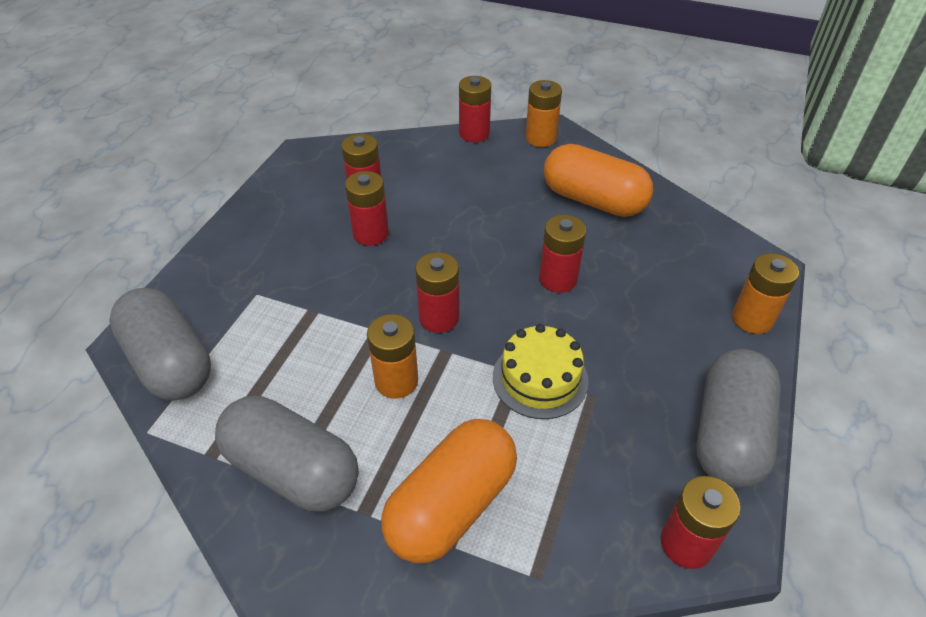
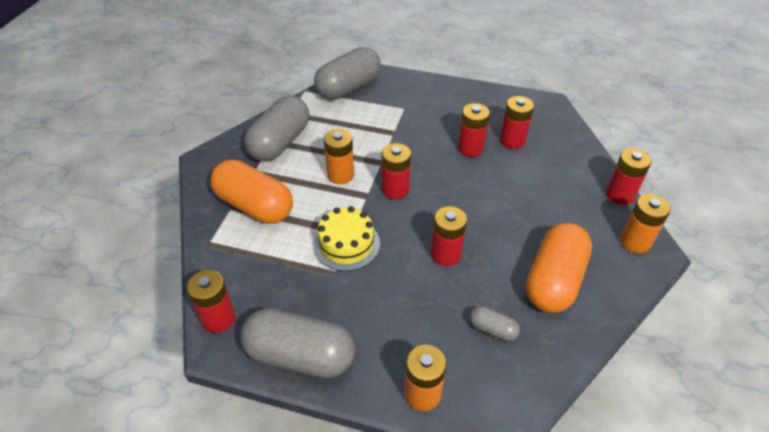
camera: 85 degrees right, 0 degrees up
(662, 254) = (492, 329): none -> grey capsule

